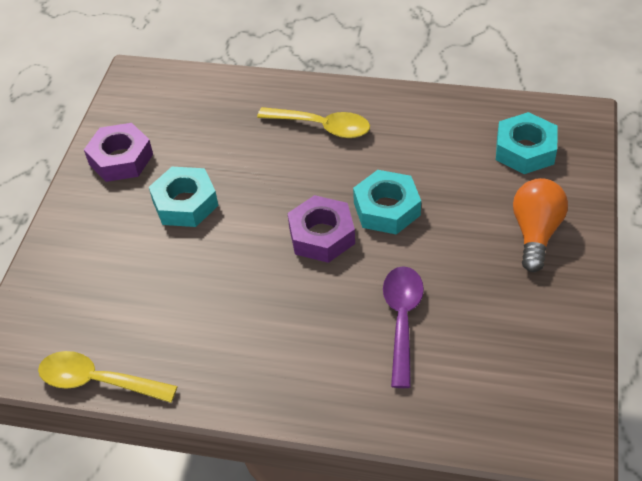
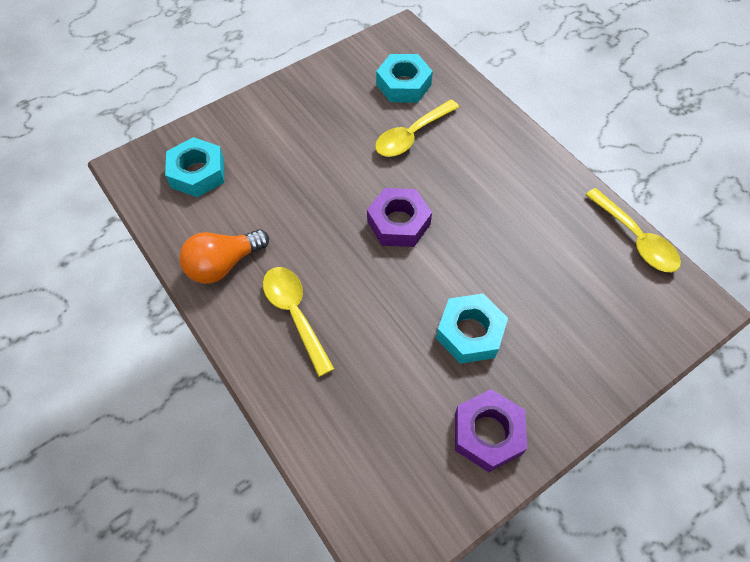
camera: 140 degrees left, 10 degrees up
(386, 209) = (335, 206): turquoise nut -> turquoise nut (403, 84)
(402, 320) = (411, 136): purple spoon -> yellow spoon
(535, 233) = (274, 122): orange light bulb -> orange light bulb (223, 264)

